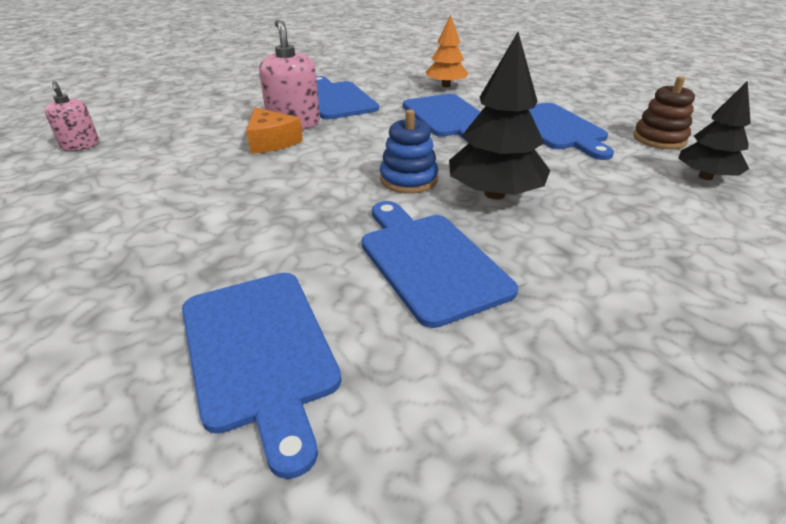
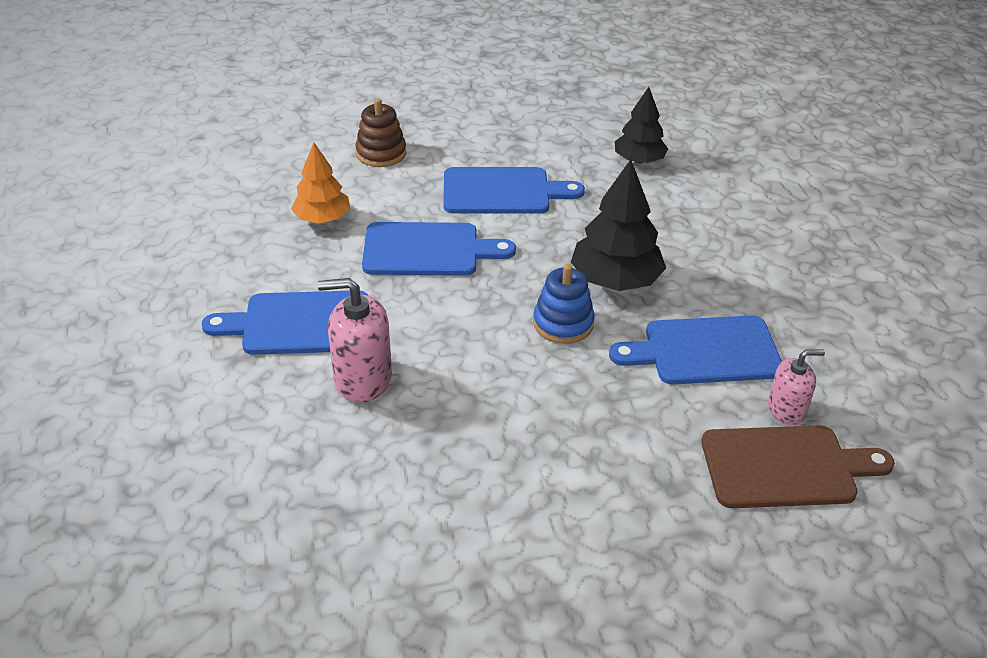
camera: 70 degrees left, 5 degrees up
(80, 145) = (300, 611): pink soap dispenser -> pink soap dispenser (786, 410)
(259, 351) = (785, 467): blue cutting board -> brown cutting board
(271, 141) = (408, 408): orange cheese -> none
(659, 139) = (560, 146): brown stacking toy -> brown stacking toy (381, 153)

